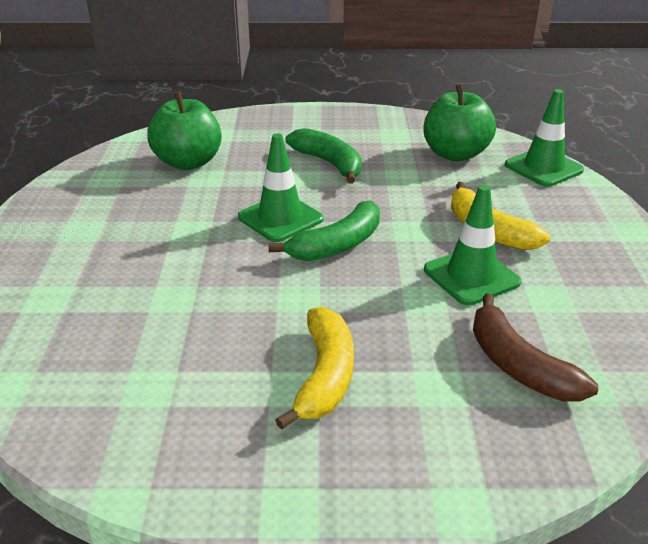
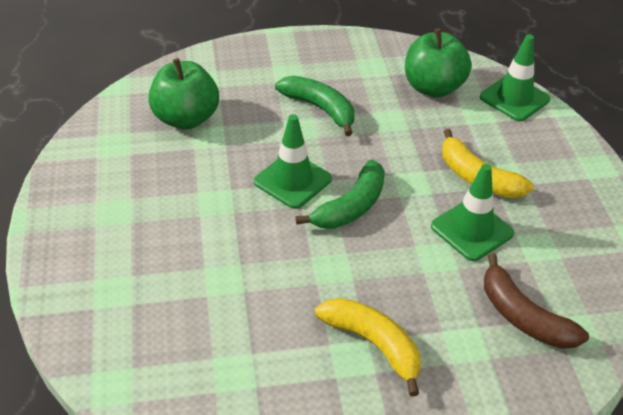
camera: 10 degrees left, 10 degrees up
(324, 376) = (373, 344): yellow banana -> yellow banana turned 45 degrees counterclockwise

